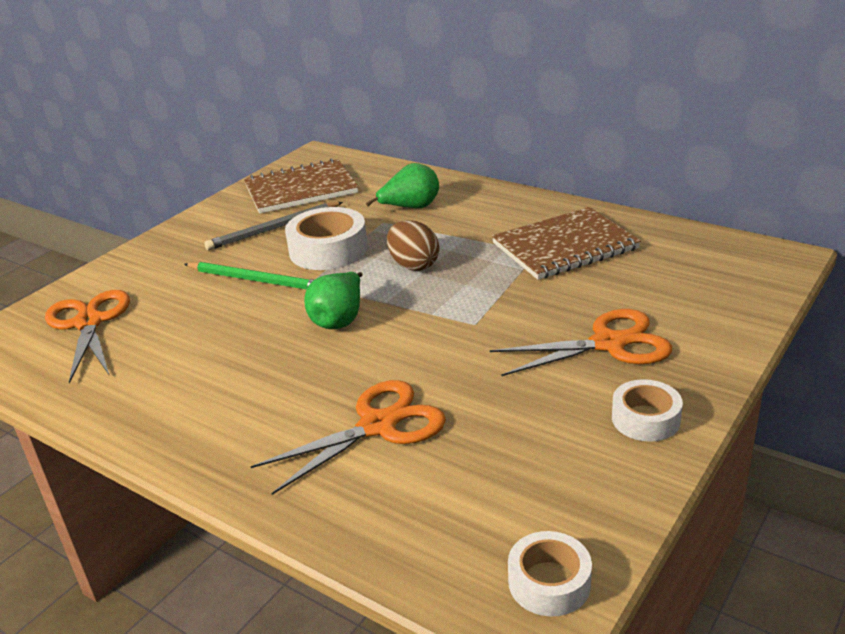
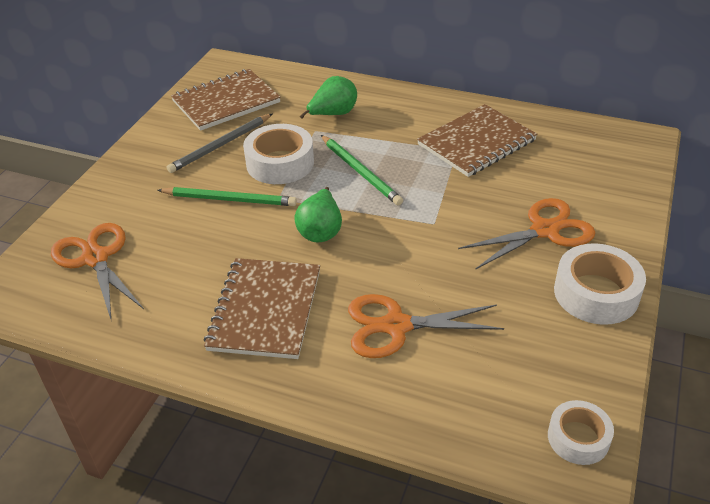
camera: 15 degrees left, 10 degrees up
(238, 391) = (265, 309): none -> brown notebook
(378, 426) = (396, 326): orange scissors -> orange scissors turned 135 degrees counterclockwise
(414, 265) = (360, 172): brown egg -> green pencil
(645, 419) = (596, 293): white tape -> white tape, size x1.62

